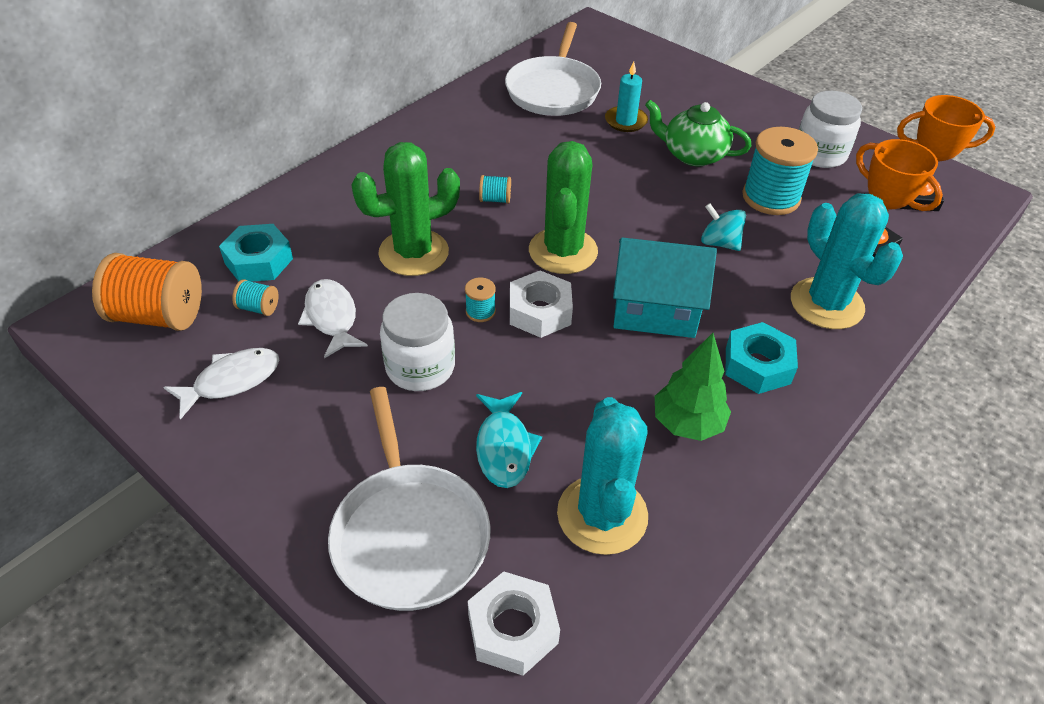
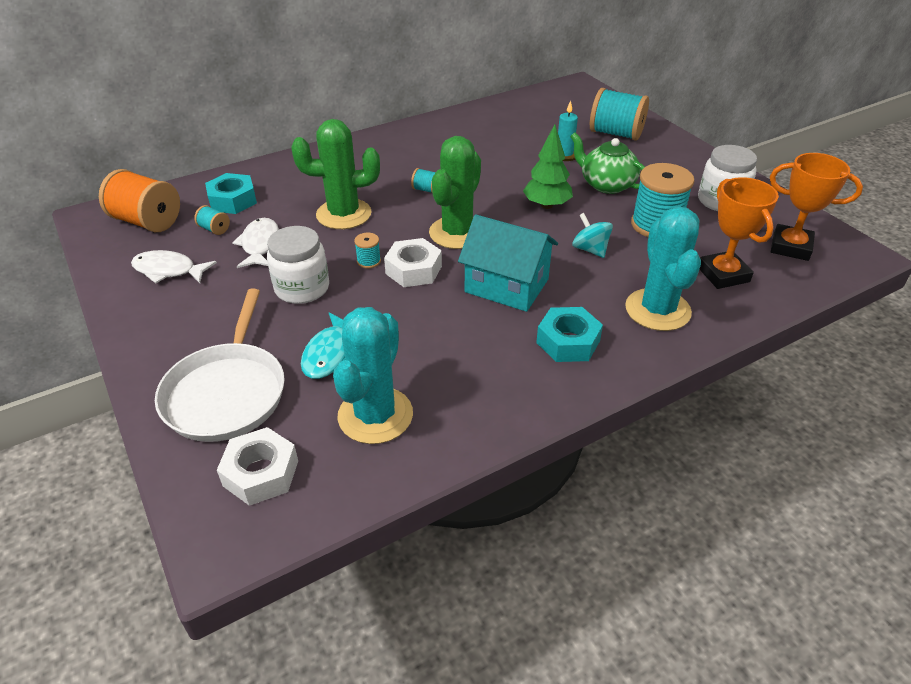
camera: 20 degrees right, 5 degrees down
(231, 381) = (168, 270): white fish -> white fish turned 150 degrees counterclockwise
(553, 90) = (518, 124): white pan -> none
(668, 86) = (616, 133): none -> turquoise spool
(687, 424) = (483, 369): green tree -> green tree (547, 205)

